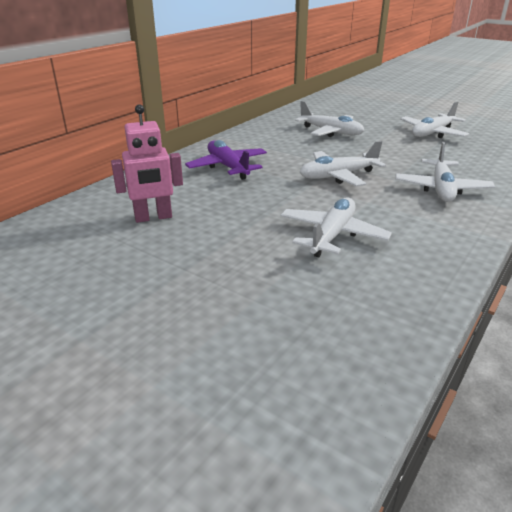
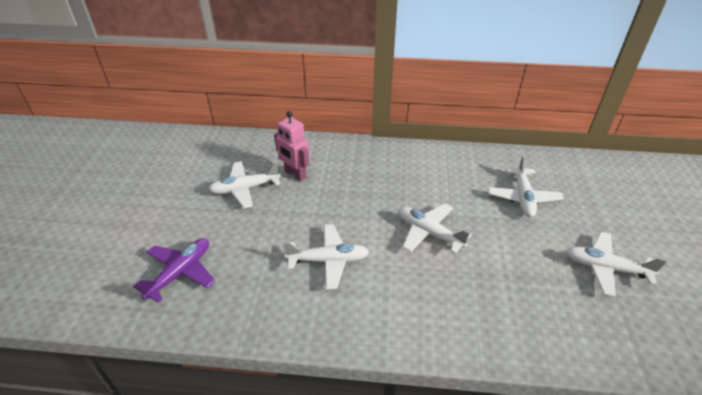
camera: 60 degrees right, 10 degrees up
(228, 167) = (391, 172): purple plane -> purple plane (180, 273)
(441, 189) = (461, 304): white plane -> white plane (245, 189)

